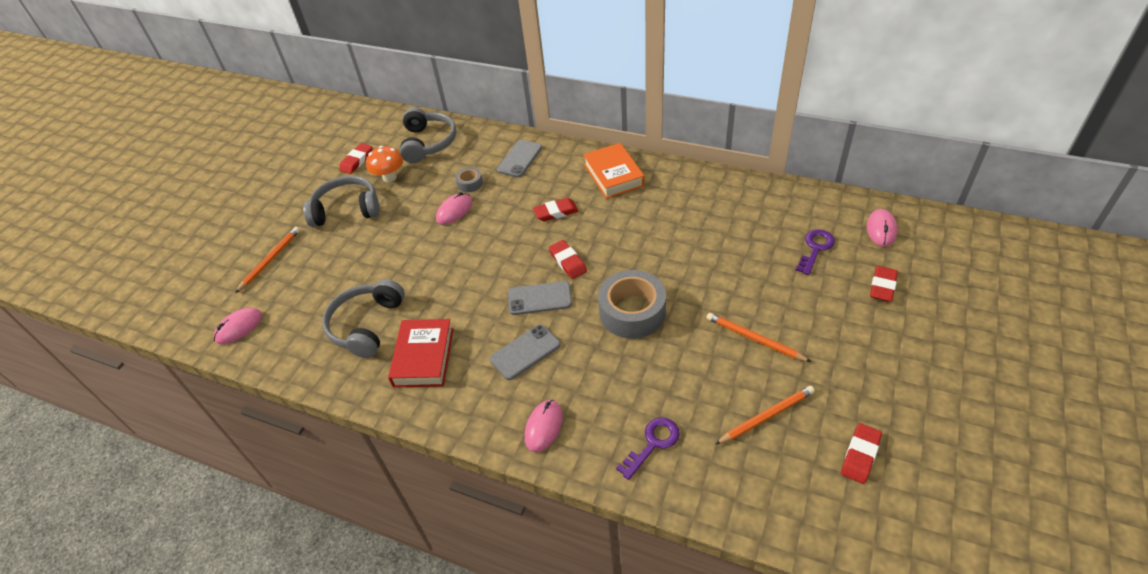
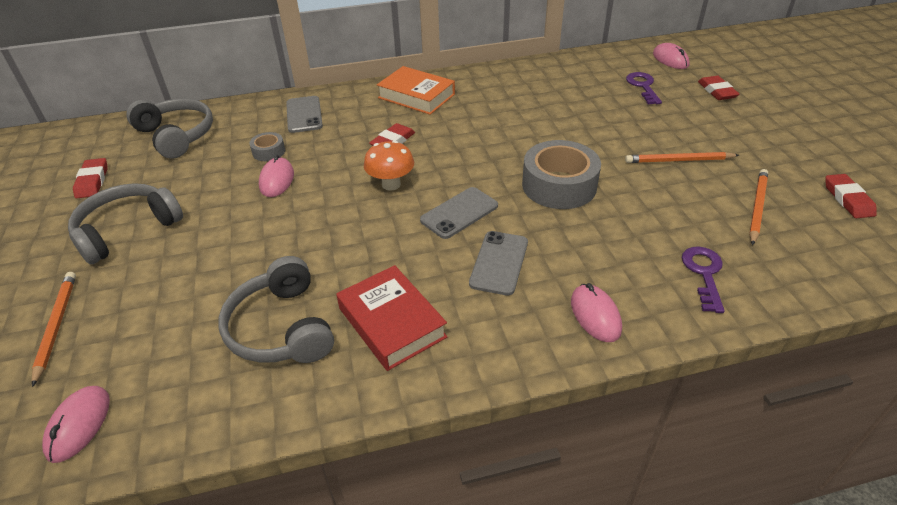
camera: 40 degrees left, 5 degrees down
(389, 177) = (157, 180): orange mushroom -> orange mushroom (391, 184)
(567, 262) = (451, 173): red eraser -> none

